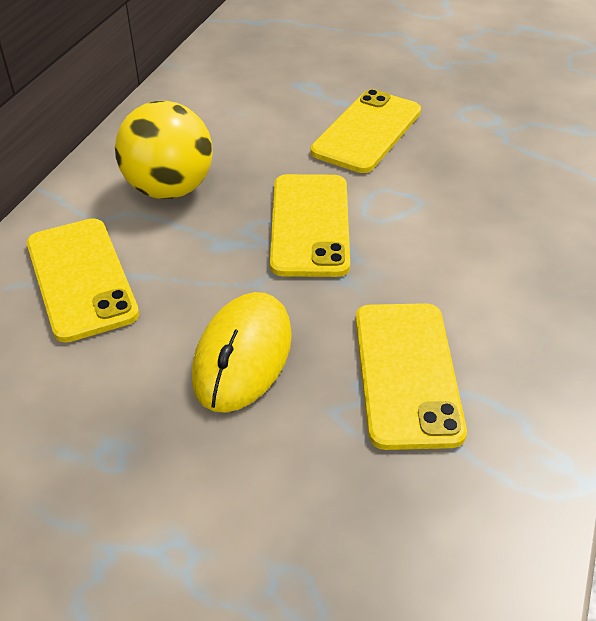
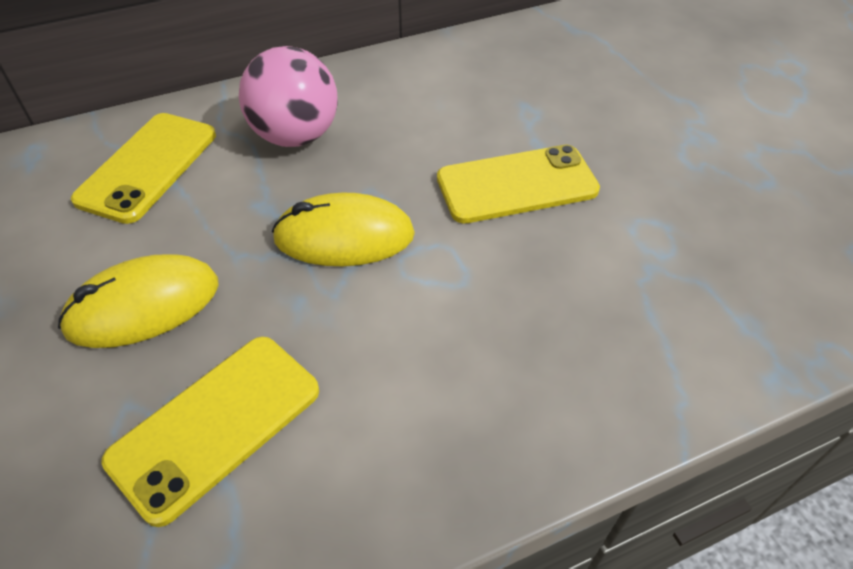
camera: 45 degrees right, 5 degrees up
(169, 189) = (296, 136): yellow ball -> pink ball
(310, 225) = (344, 236): yellow phone -> yellow mouse

